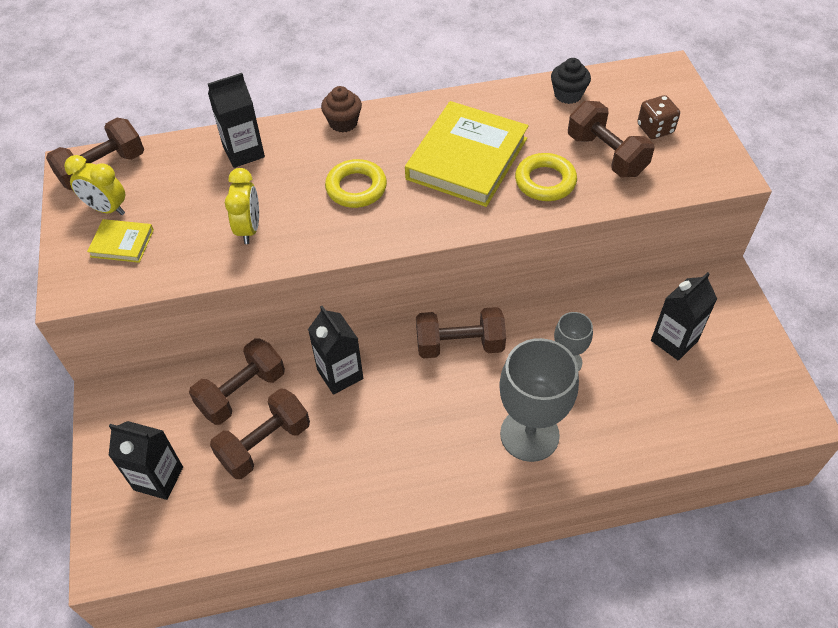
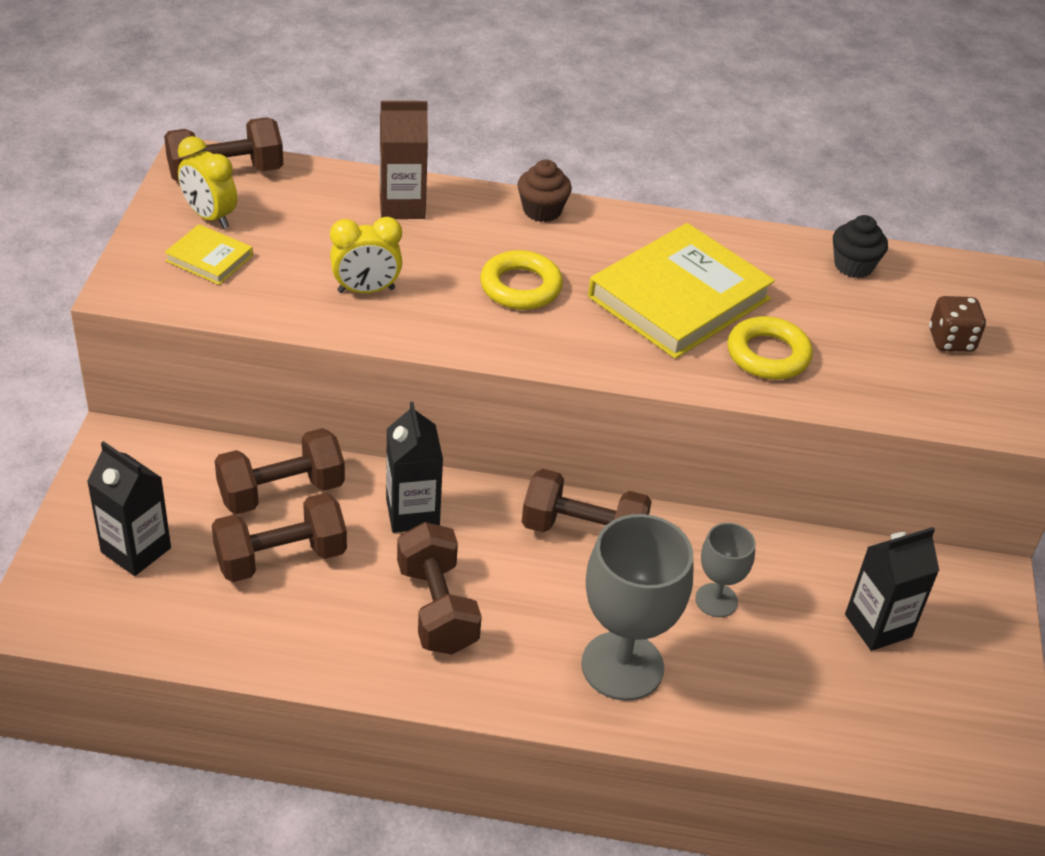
camera: 15 degrees right, 10 degrees down
(244, 152) = (402, 206): black carton -> brown carton
(249, 229) = (366, 290): yellow clock -> yellow clock turned 60 degrees clockwise
(606, 155) = (867, 350): brown dumbbell -> brown dumbbell (437, 608)

